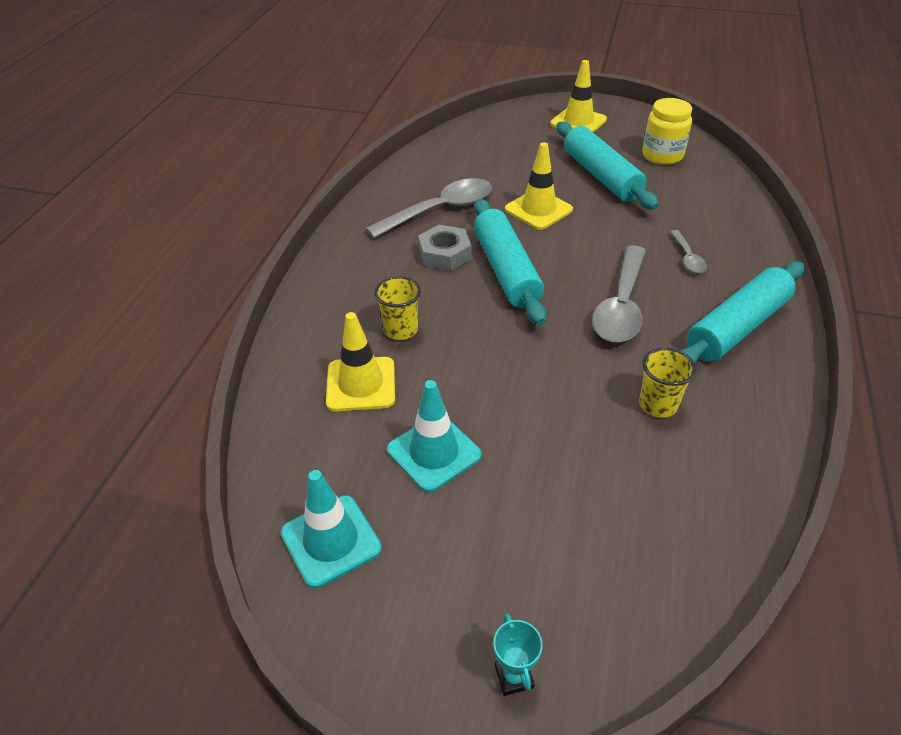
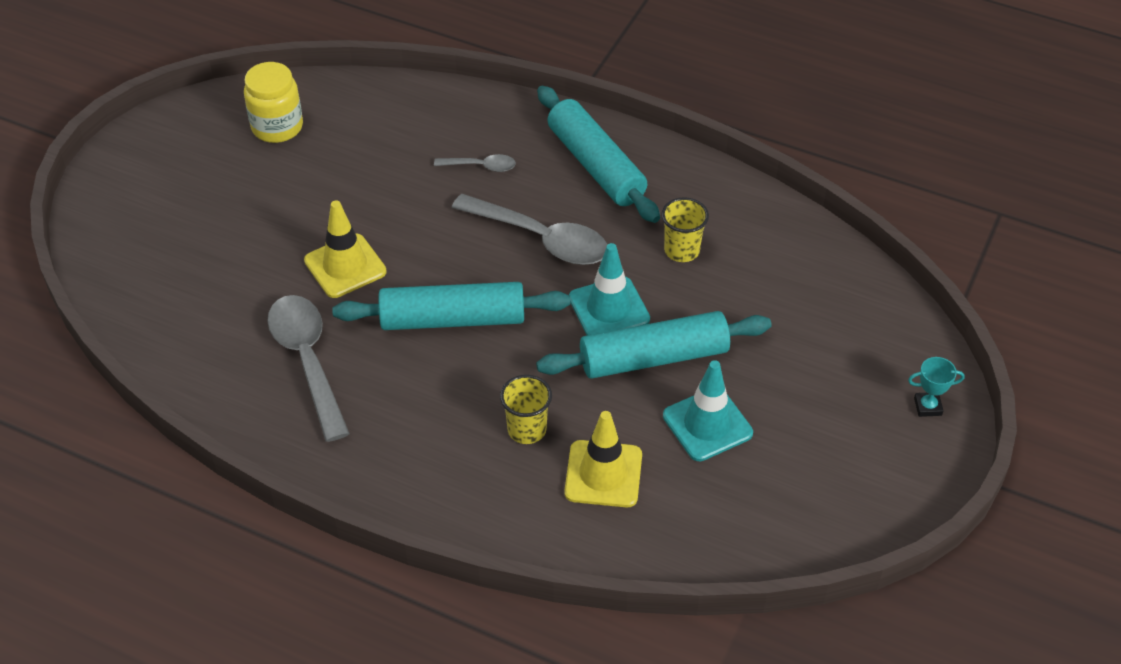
camera: 80 degrees left, 5 degrees up
(331, 541) = (794, 514): turquoise traffic cone -> turquoise traffic cone (609, 309)
(444, 254) = (402, 370): grey nut -> none
(578, 122) = (156, 181): yellow traffic cone -> none
(601, 176) = (297, 192): turquoise rolling pin -> turquoise rolling pin (653, 358)

